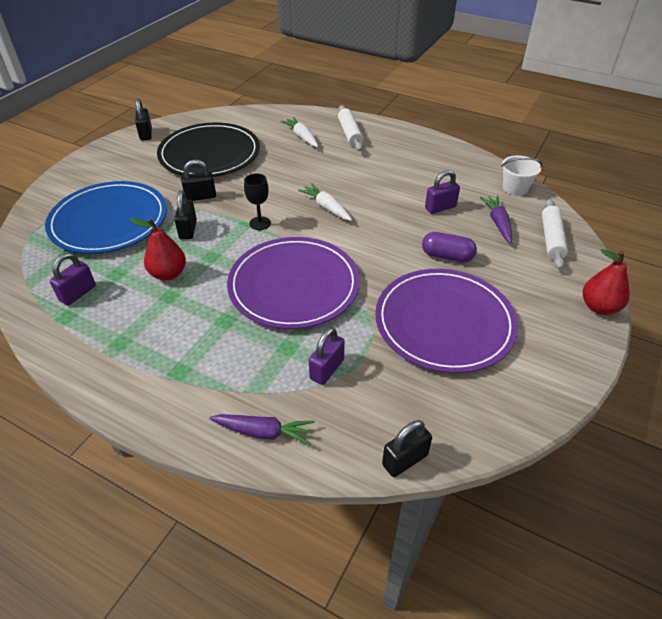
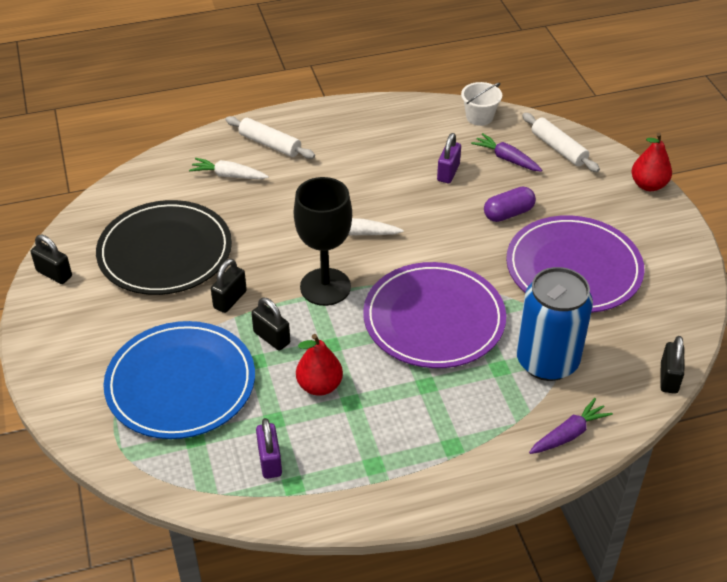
camera: 45 degrees left, 0 degrees up
(260, 223) = (325, 287): black goblet -> black goblet, size x2.01
(327, 369) = (547, 361): purple padlock -> blue can

